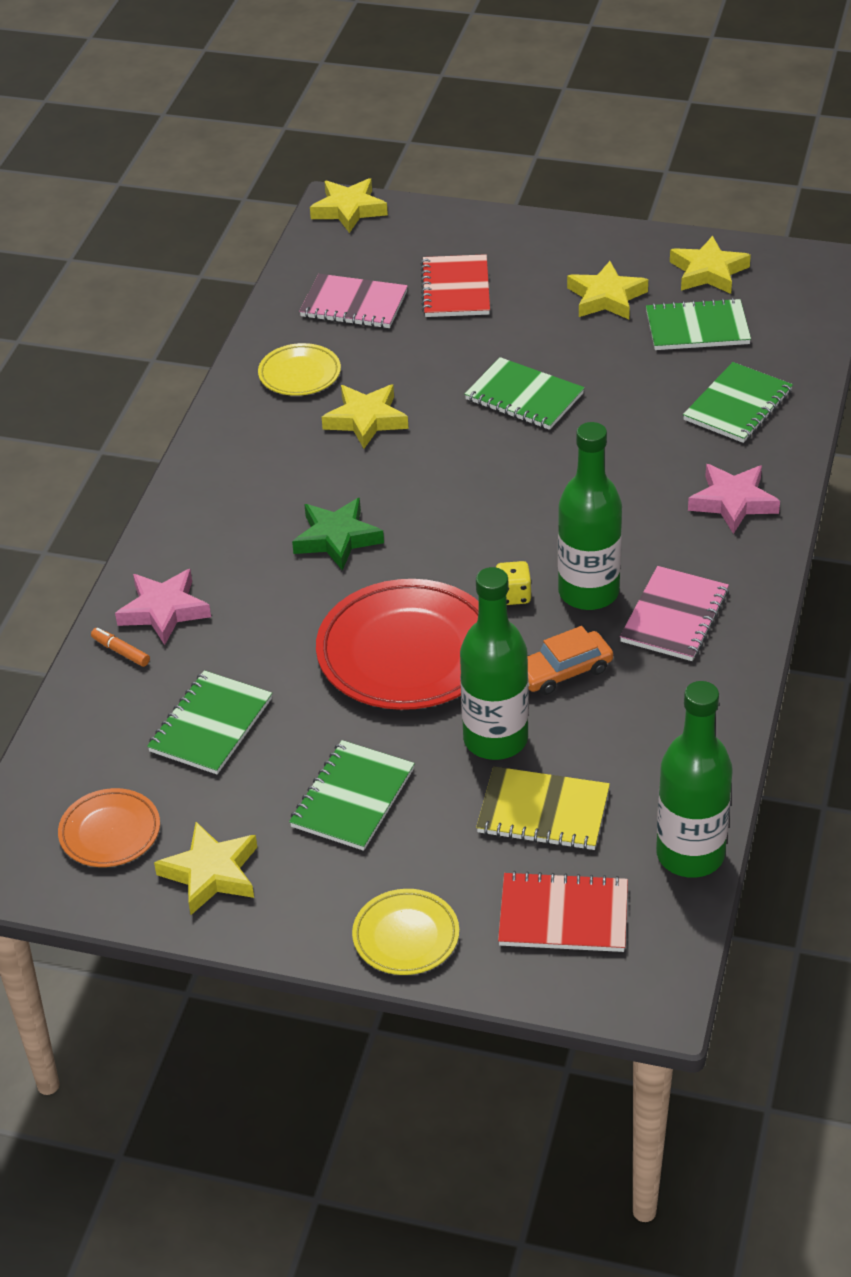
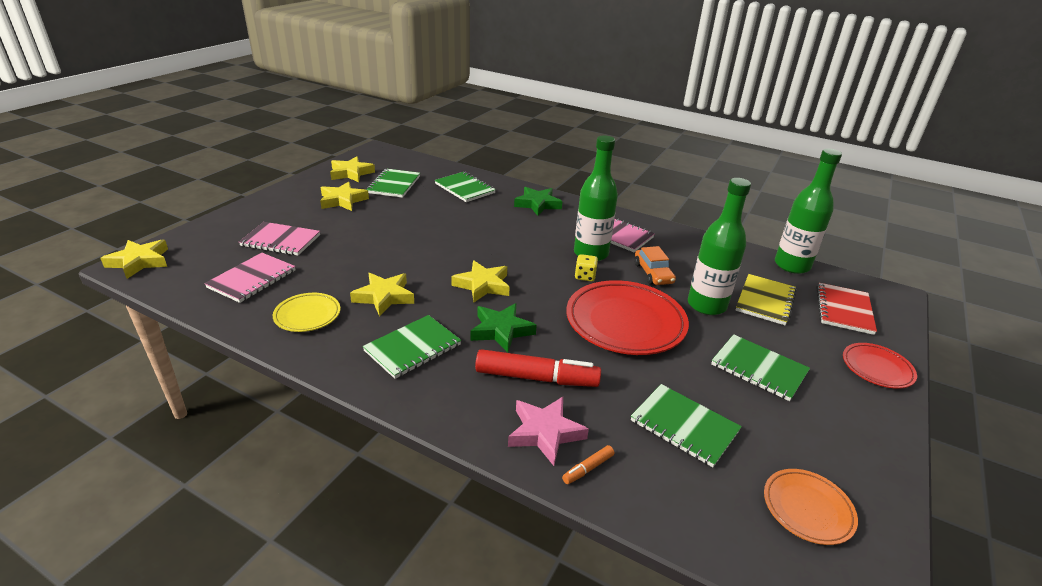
camera: 80 degrees left, 10 degrees down
(211, 873) = (842, 451): yellow star -> yellow star (483, 285)
(254, 587) = (536, 378): none -> red marker
(406, 936) = (877, 368): yellow plate -> red plate
(455, 289) = (280, 241): red notebook -> pink notebook
(524, 397) = (409, 239): green notebook -> green notebook (413, 348)
(733, 502) = (537, 204): pink star -> green star

